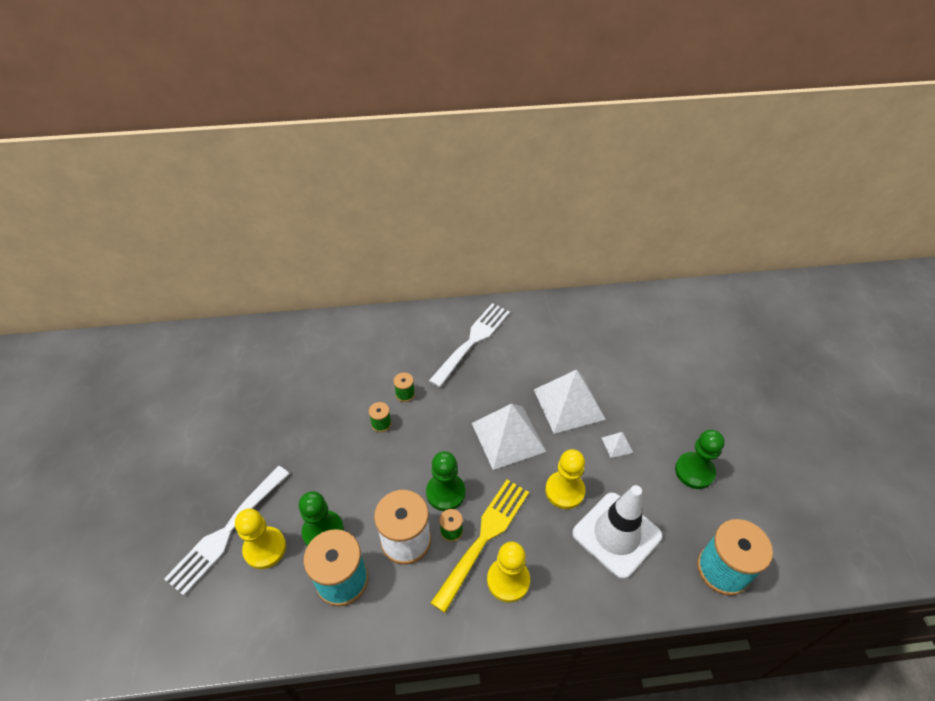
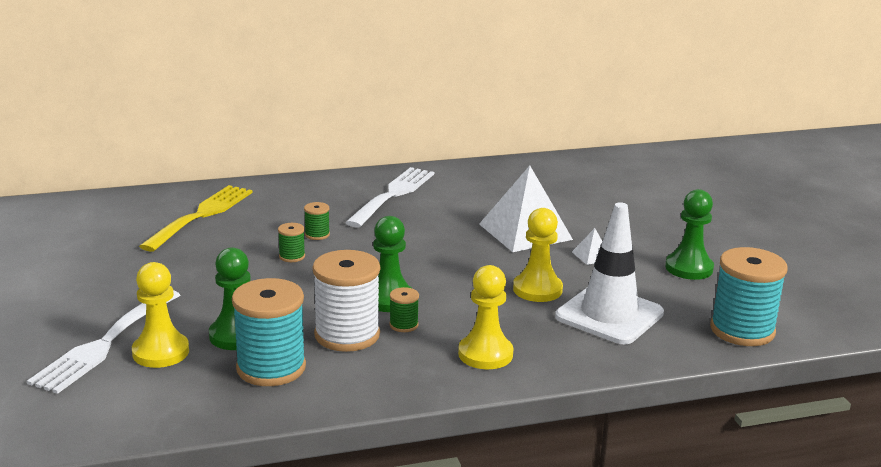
camera: 10 degrees left, 25 degrees down
(484, 538) = (446, 327): yellow fork -> yellow fork (201, 216)
(508, 437) = (457, 257): white pyramid -> none

